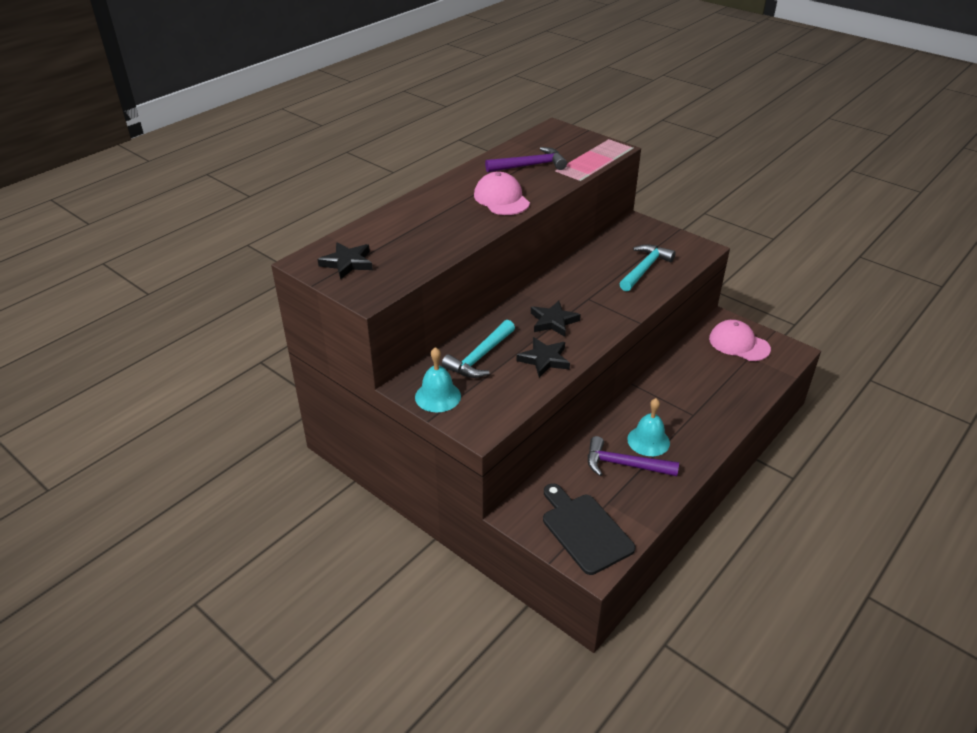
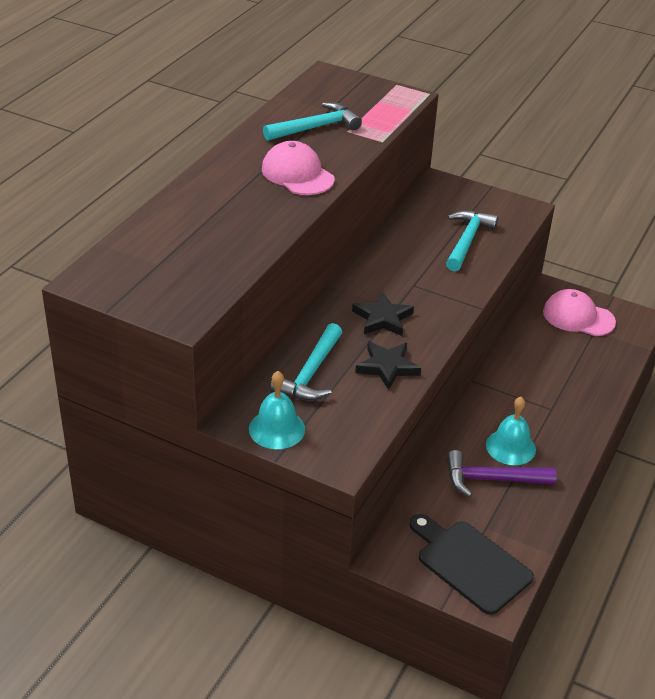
camera: 15 degrees left, 0 degrees up
(347, 263) = (140, 277): black star -> none
(530, 166) = (316, 127): purple hammer -> turquoise hammer

